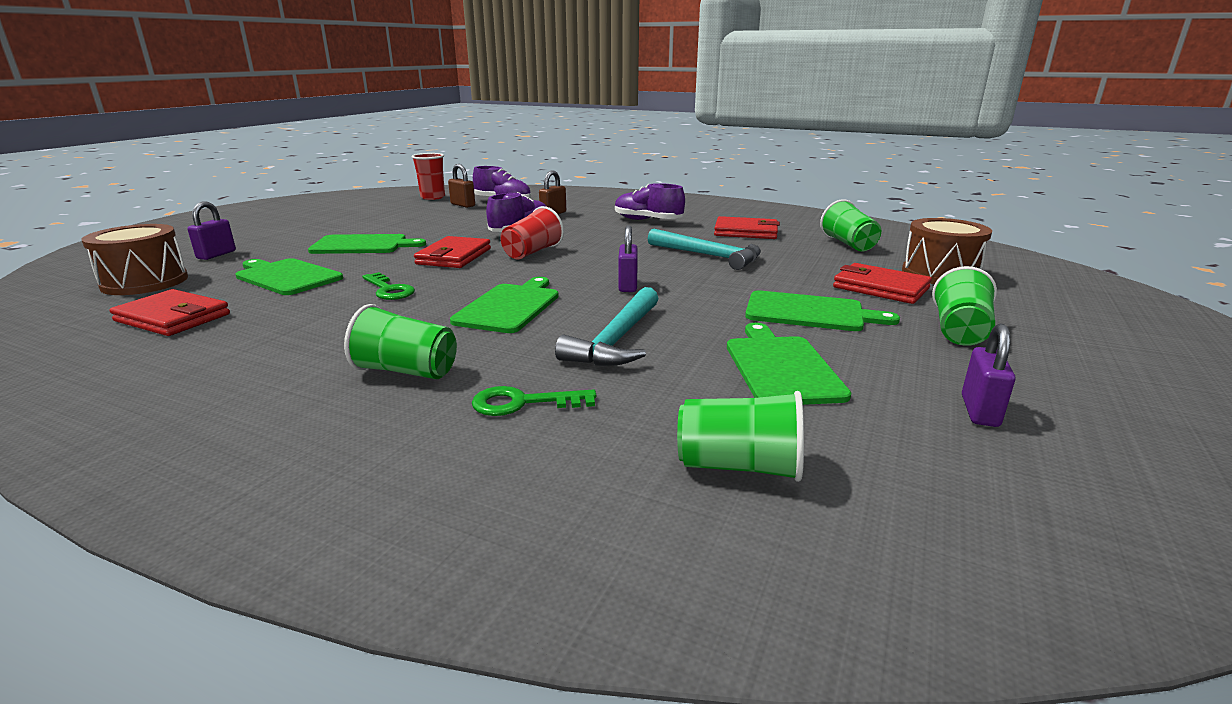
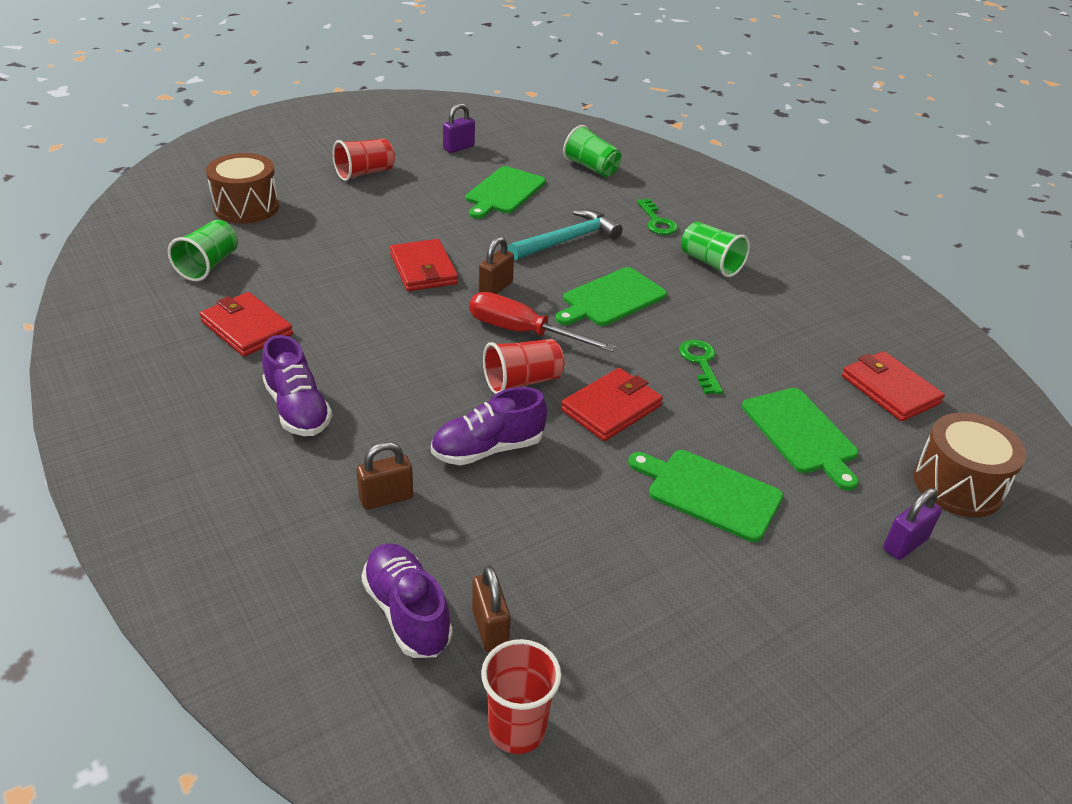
camera: 150 degrees left, 15 degrees up
(523, 403) = (657, 221): green key -> green key turned 45 degrees clockwise
(564, 270) = (523, 332): none -> red screwdriver
(627, 286) = (495, 288): purple padlock -> brown padlock
(708, 256) = (365, 301): turquoise hammer -> none
(809, 312) = (416, 214): green cutting board -> none
(880, 288) = (322, 213): red wallet -> red wallet (423, 269)
(959, 331) = (365, 173): green cup -> red cup

